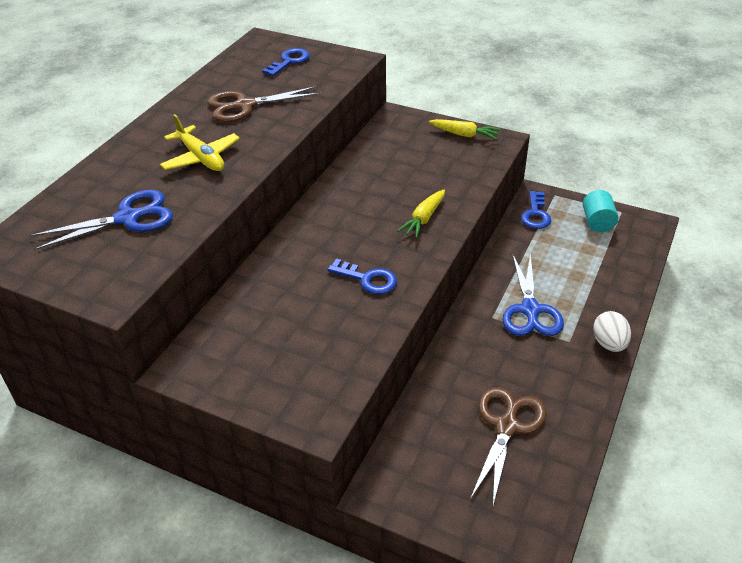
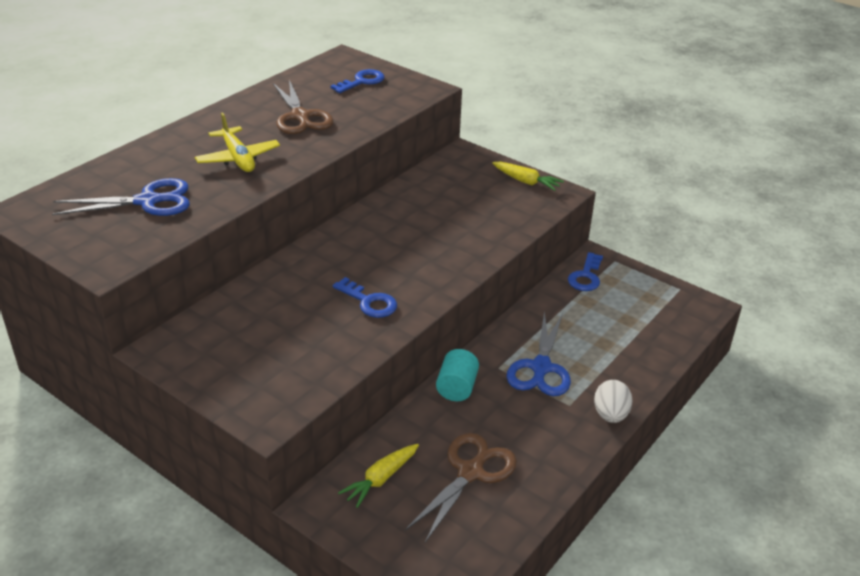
camera: 10 degrees right, 5 degrees down
(245, 106) = (300, 117): brown scissors -> brown scissors turned 105 degrees counterclockwise
(424, 219) = (449, 255): yellow carrot -> yellow carrot (381, 479)
(597, 222) = (649, 295): turquoise cylinder -> turquoise cylinder (456, 388)

